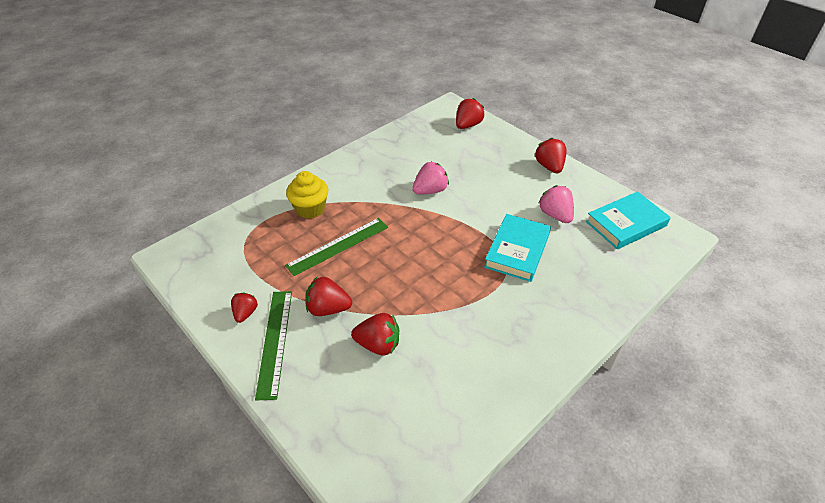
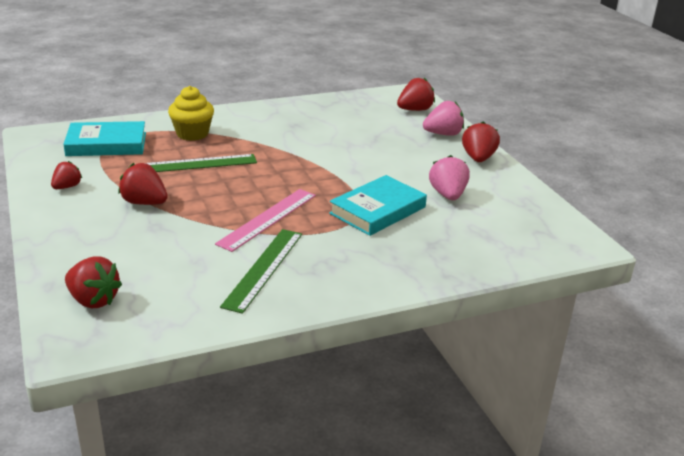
camera: 20 degrees right, 15 degrees down
(275, 342) = (75, 211): green ruler -> green ruler (264, 268)
(378, 345) = (168, 238): red strawberry -> red strawberry (93, 300)
(430, 191) = (326, 147): pink strawberry -> pink strawberry (443, 134)
(441, 291) = (268, 219): none -> pink ruler
(626, 223) = (526, 220): turquoise book -> turquoise book (106, 144)

